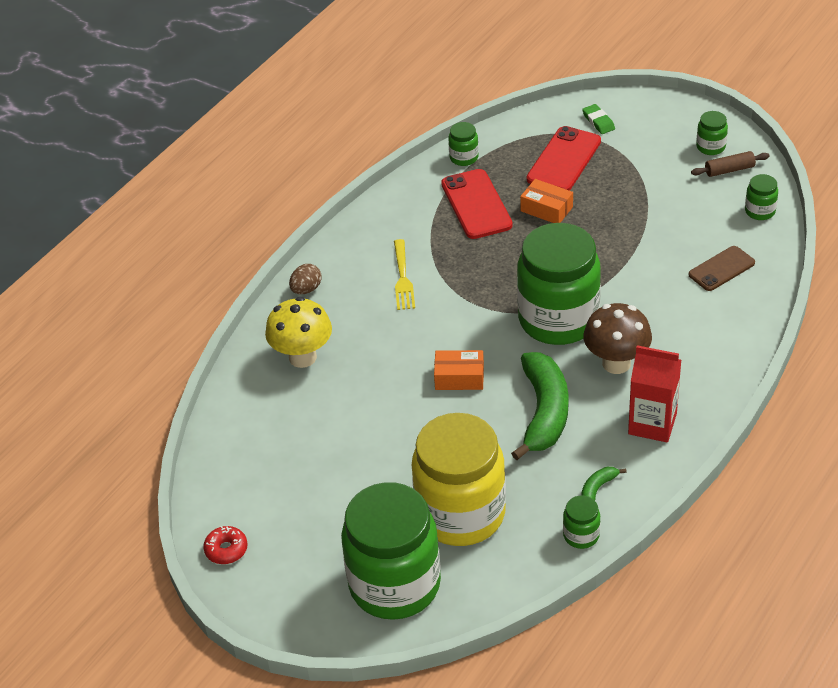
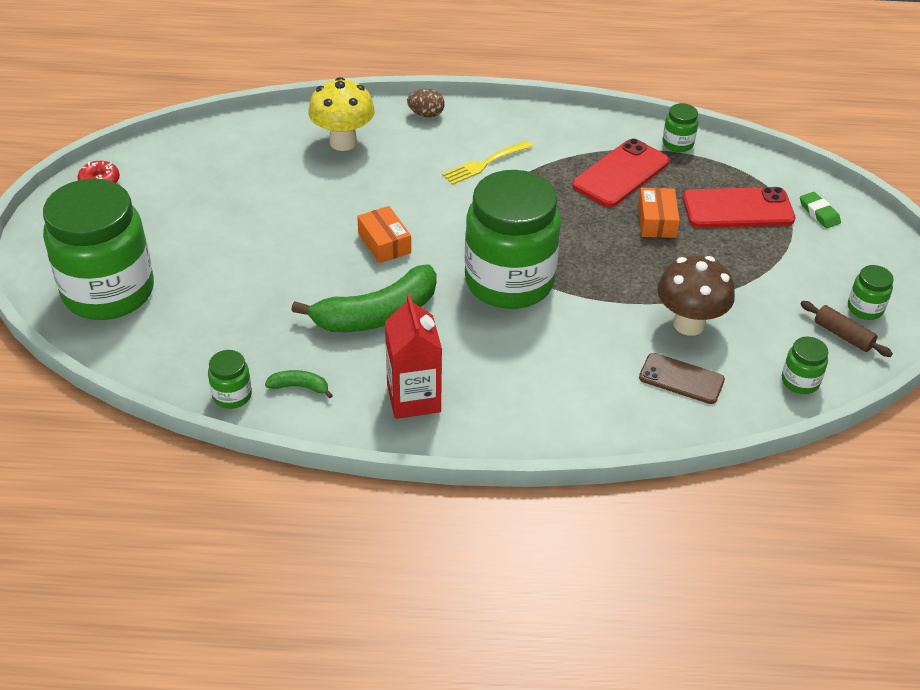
camera: 55 degrees right, 0 degrees up
(461, 514) = (214, 304): yellow jar -> none
(598, 121) = (819, 213): green eraser -> green eraser turned 60 degrees counterclockwise
(616, 363) = (479, 343): brown mushroom -> brown mushroom (689, 324)

